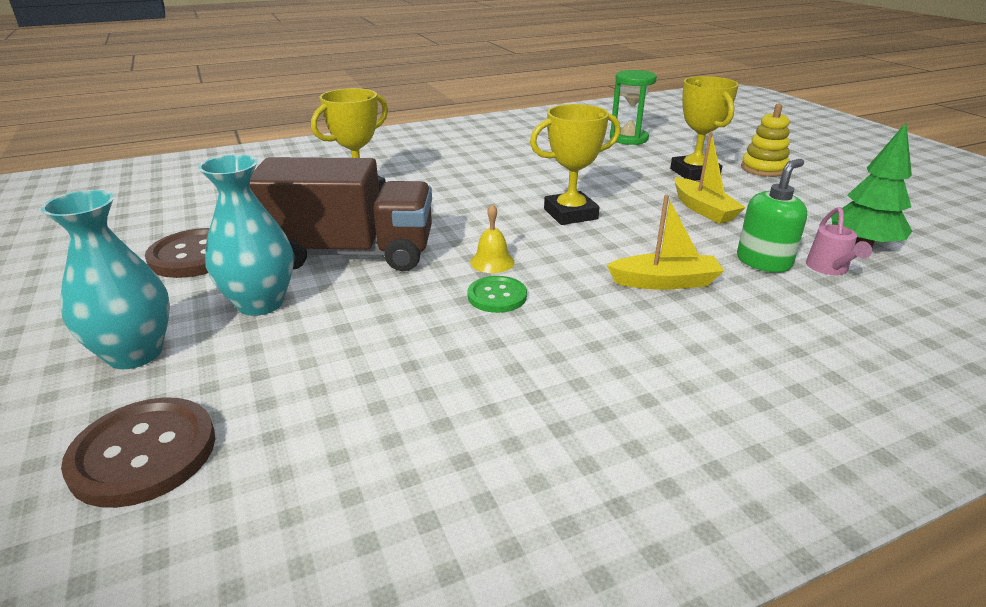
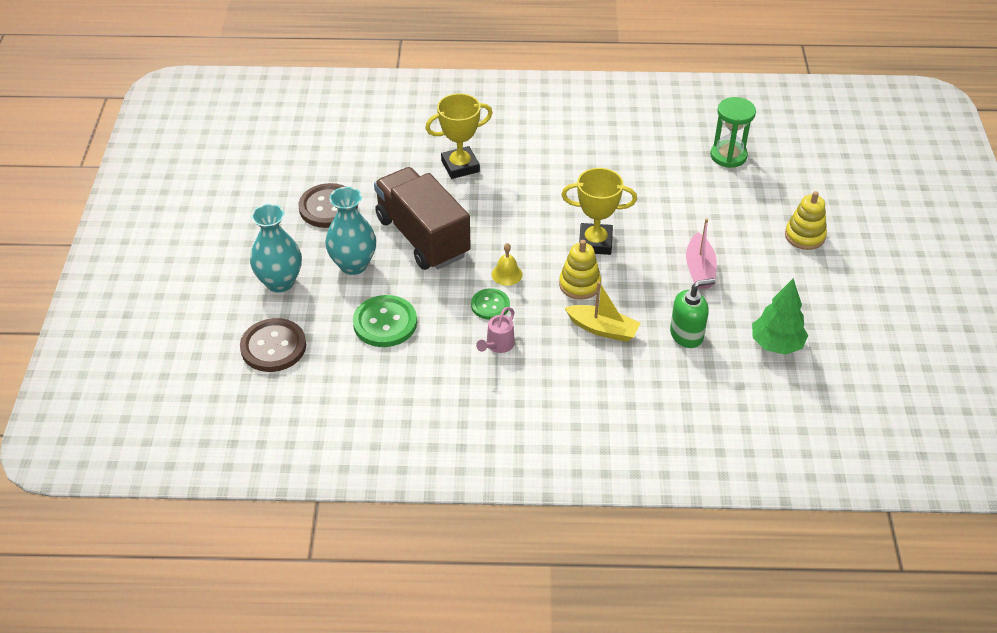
camera: 25 degrees right, 15 degrees up
(350, 357) = (385, 323): none -> green button
(351, 254) = (422, 237): brown truck -> brown truck turned 150 degrees counterclockwise
(591, 250) = (579, 284): none -> yellow stacking toy
(694, 173) = (738, 223): yellow trophy -> none
(703, 209) = (699, 269): yellow boat -> pink boat
(829, 269) = (725, 355): pink watering can -> pink watering can (498, 345)

